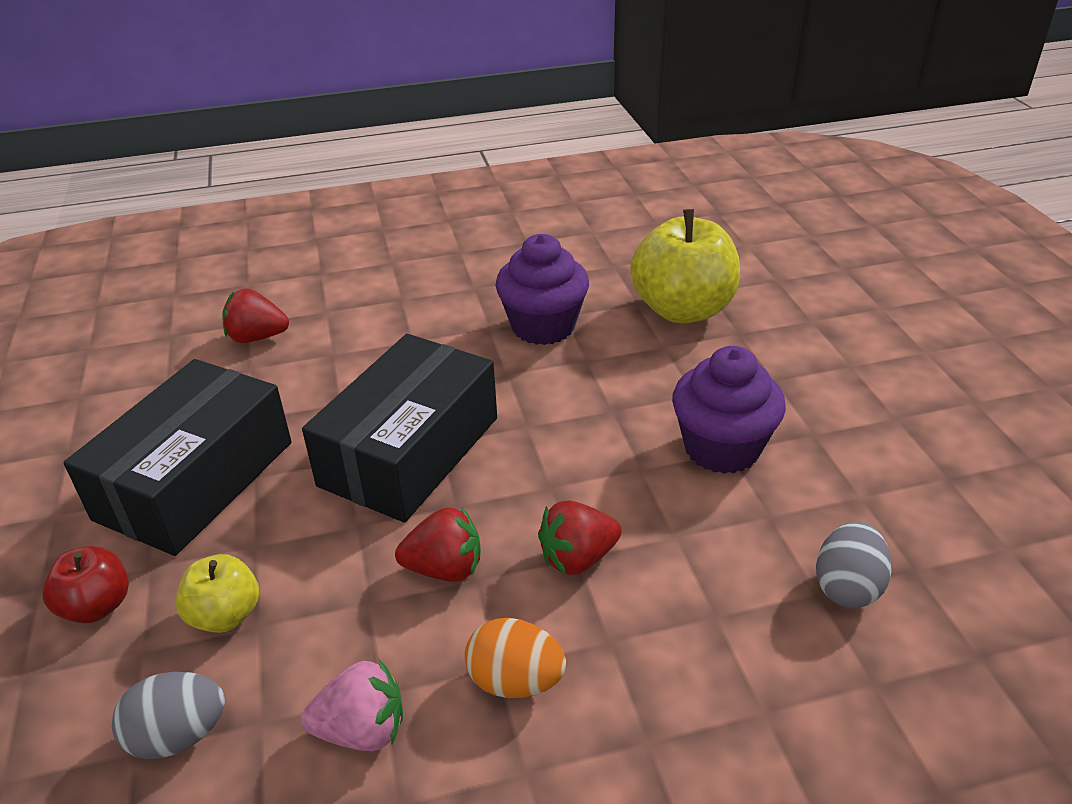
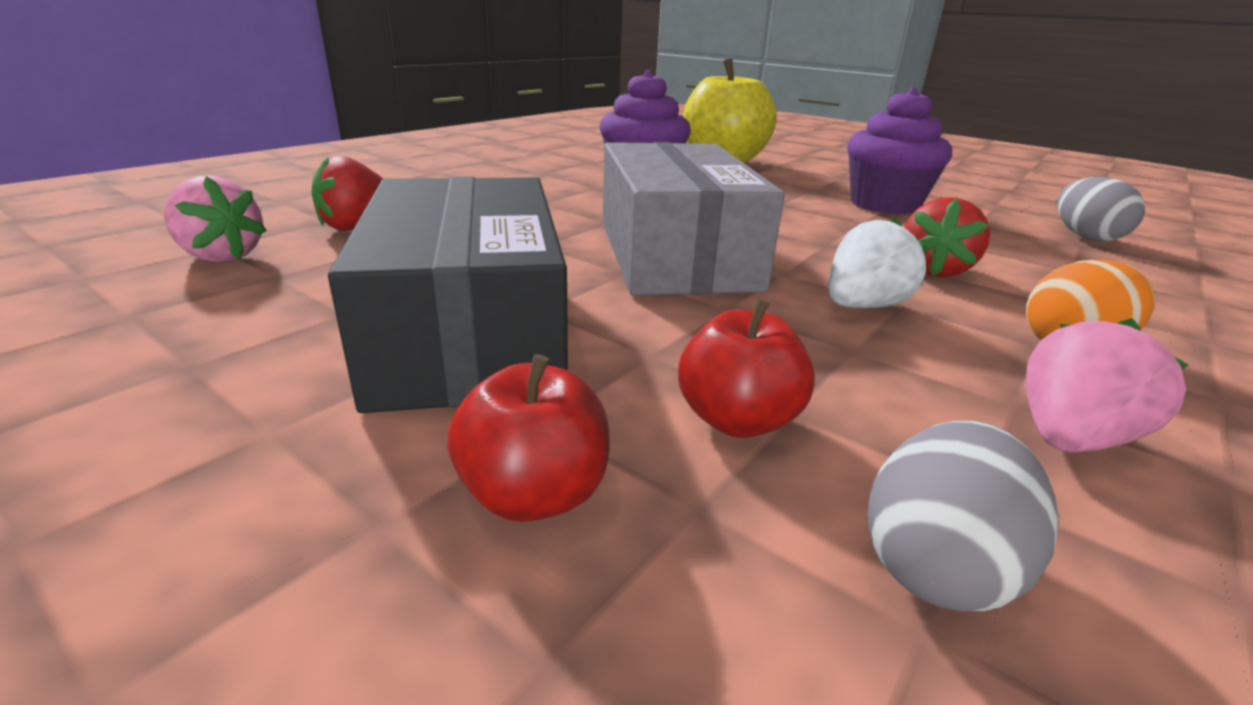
camera: 40 degrees left, 10 degrees down
(159, 349) = (222, 256): none -> pink strawberry
(225, 615) = (737, 420): yellow apple -> red apple
(410, 451) = (675, 254): black box -> grey box
(445, 568) = (863, 306): red strawberry -> white strawberry

